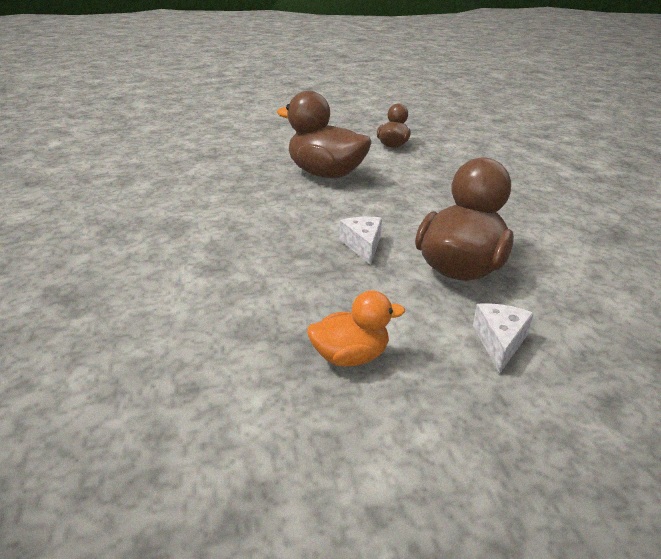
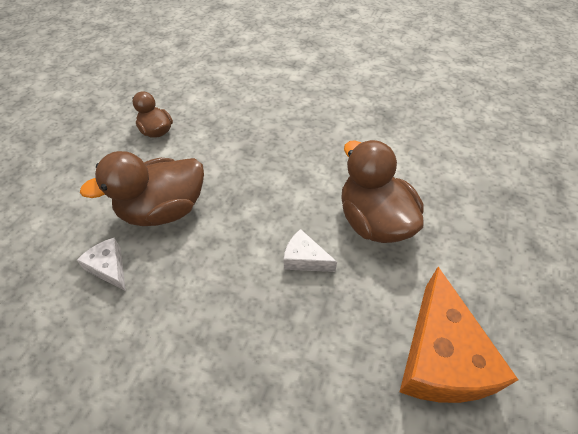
camera: 55 degrees left, 20 degrees up
(350, 356) = (440, 357): orange duck -> orange cheese
(499, 342) = (464, 259): white cheese -> white cheese (109, 268)

